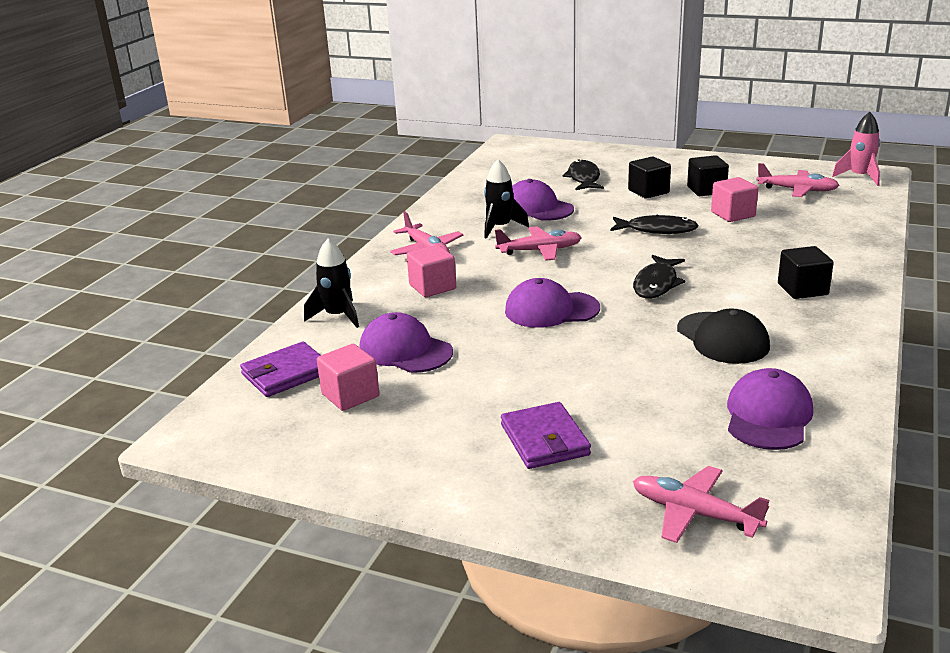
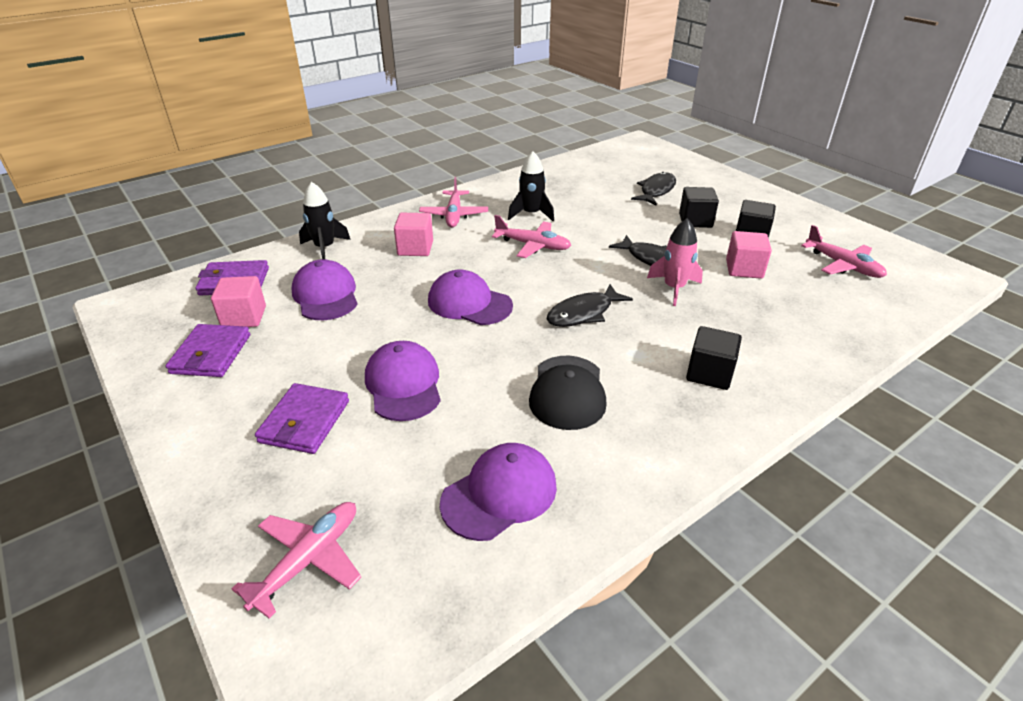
camera: 30 degrees right, 10 degrees up
(368, 433) = (211, 354): none -> purple wallet
(537, 208) = (583, 206): purple cap -> purple cap (403, 384)
(695, 513) = (308, 560): pink plane -> pink plane turned 60 degrees clockwise
(859, 177) = (931, 273): pink rocket -> pink rocket (674, 288)

